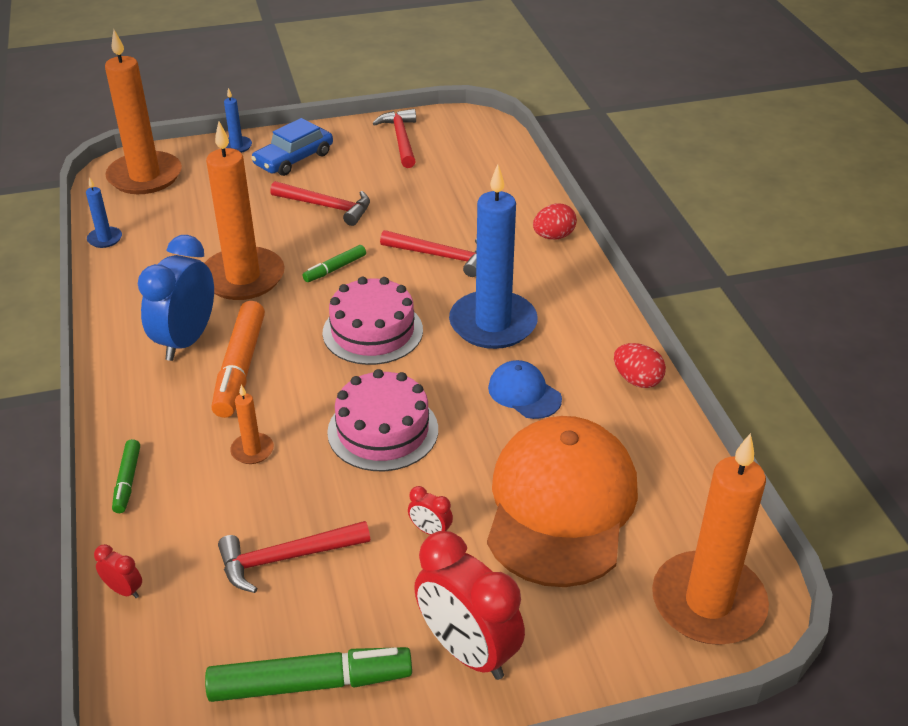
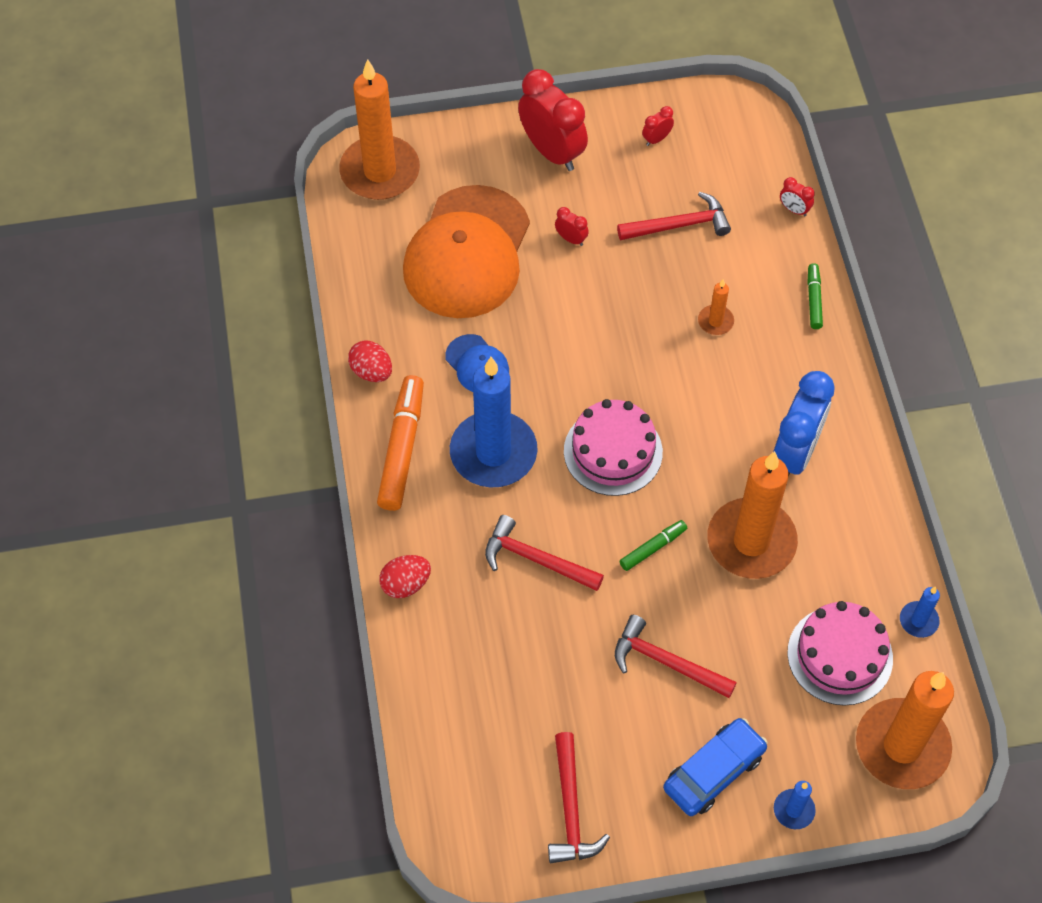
camera: 175 degrees left, 20 degrees up
(240, 367) = (737, 414): orange marker -> orange marker (402, 448)
(310, 683) = (656, 139): green marker -> red clock
(383, 430) = (605, 333): pink cake -> pink cake (840, 655)

